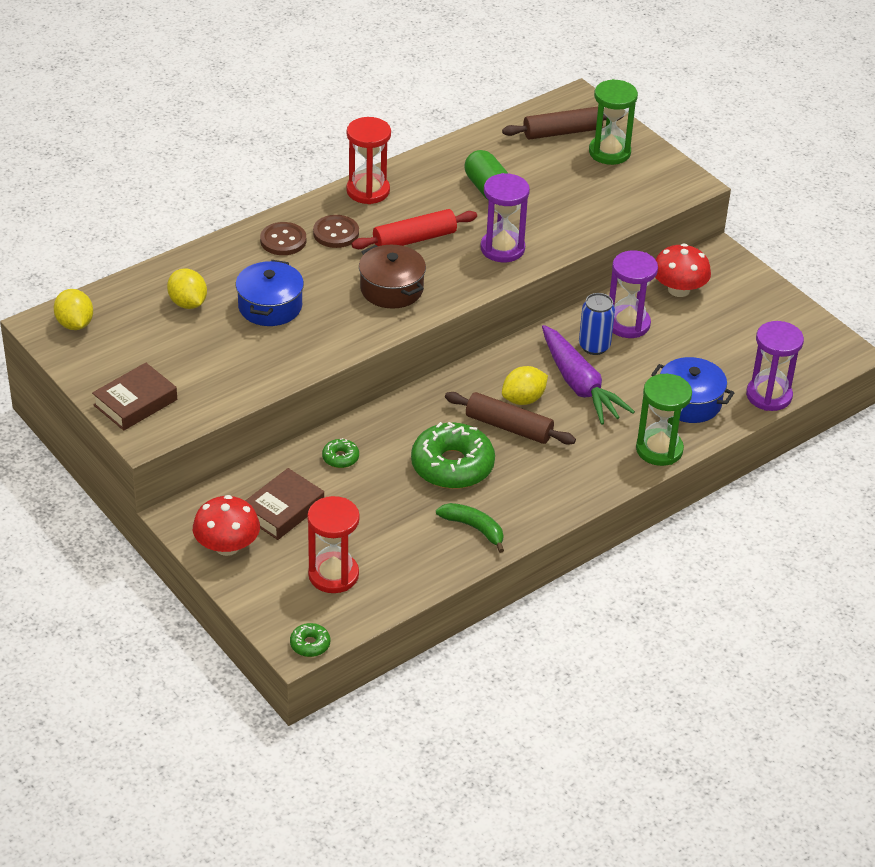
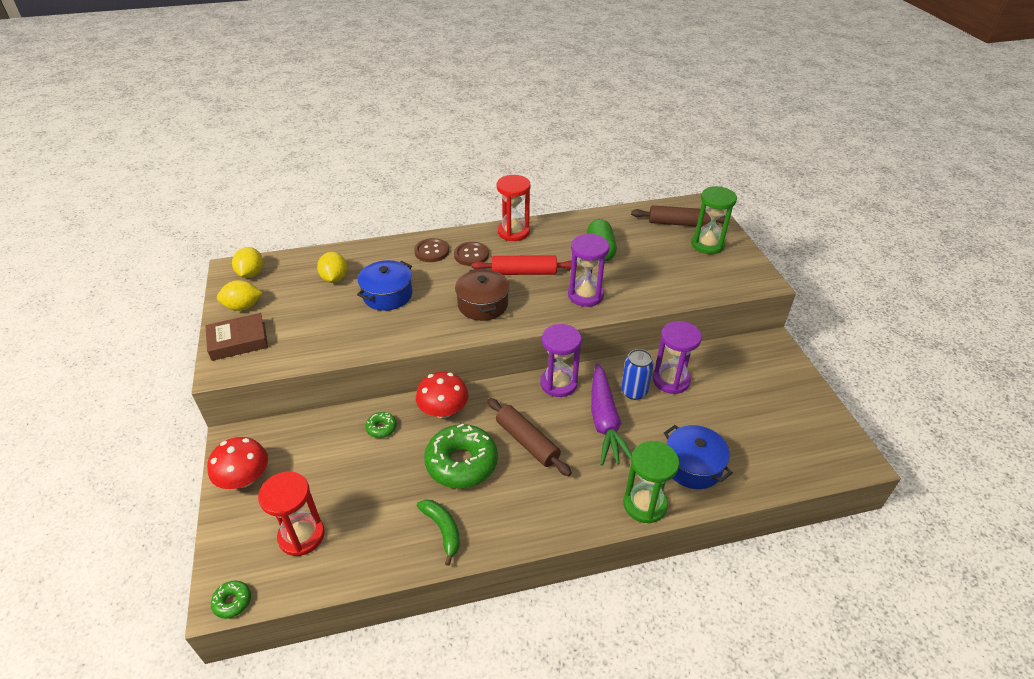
camera: 25 degrees right, 0 degrees up
(283, 509) = (308, 459): brown book -> none
(523, 399) = (552, 421): yellow lemon -> yellow lemon (243, 307)
(679, 289) = (726, 363): red mushroom -> red mushroom (443, 410)
(769, 395) = (769, 481): purple hourglass -> purple hourglass (558, 383)

